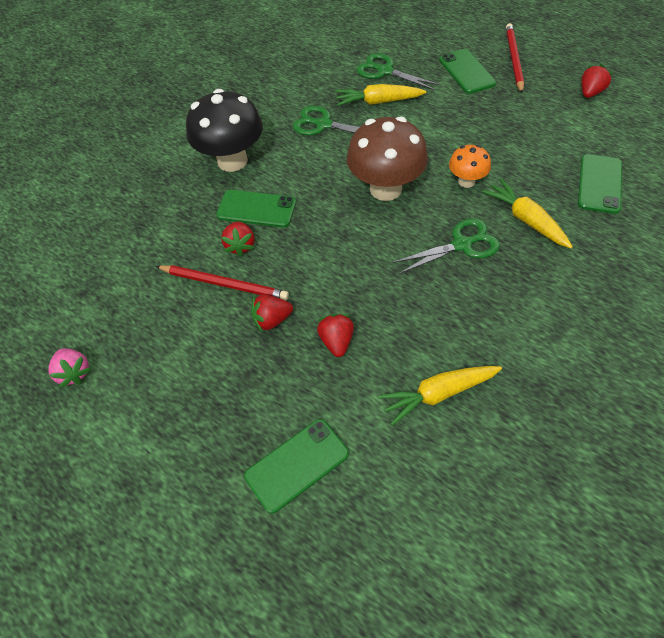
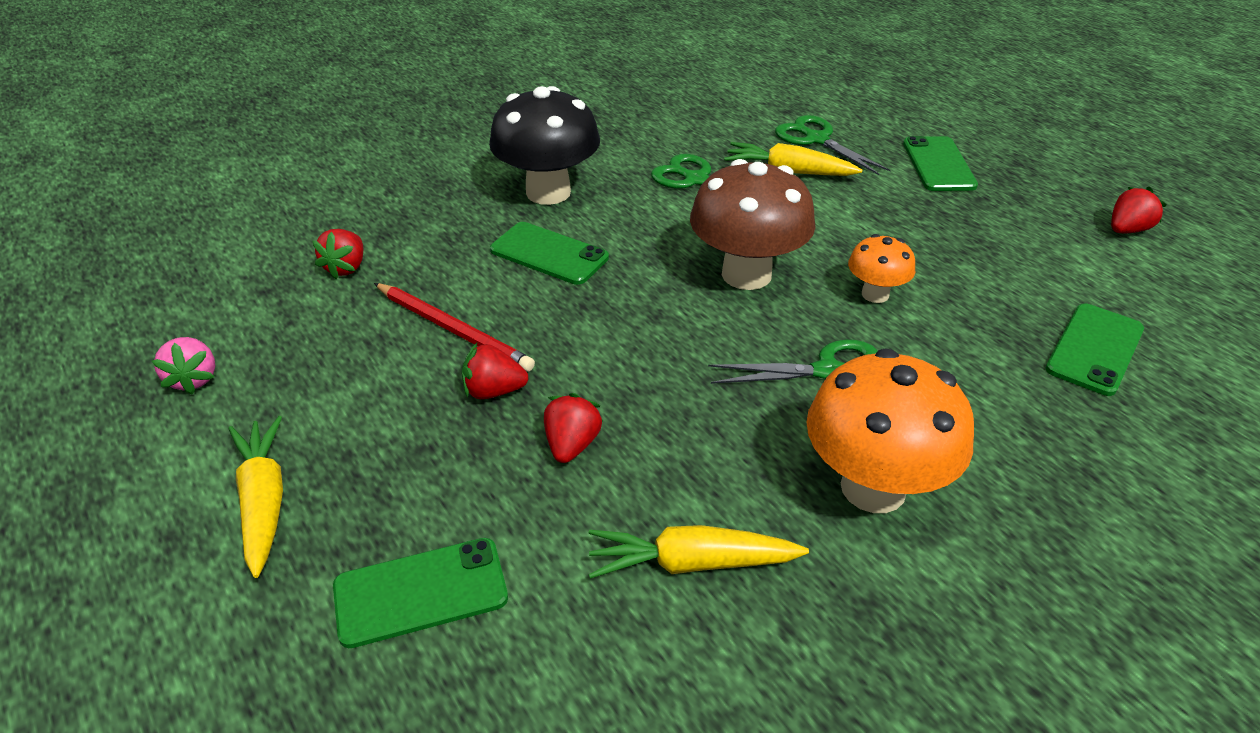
camera: 15 degrees right, 15 degrees down
(240, 246) = (502, 291): red strawberry -> red strawberry (346, 268)
(513, 59) = (1019, 165): red pencil -> none
(515, 314) = (873, 488): none -> orange mushroom
(526, 220) = (948, 366): yellow carrot -> yellow carrot (264, 501)

